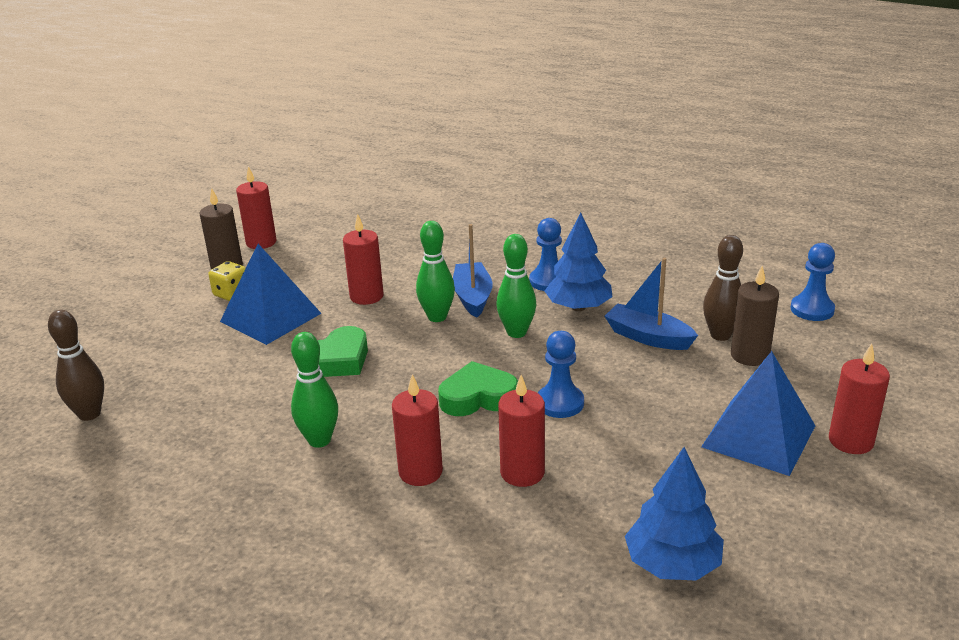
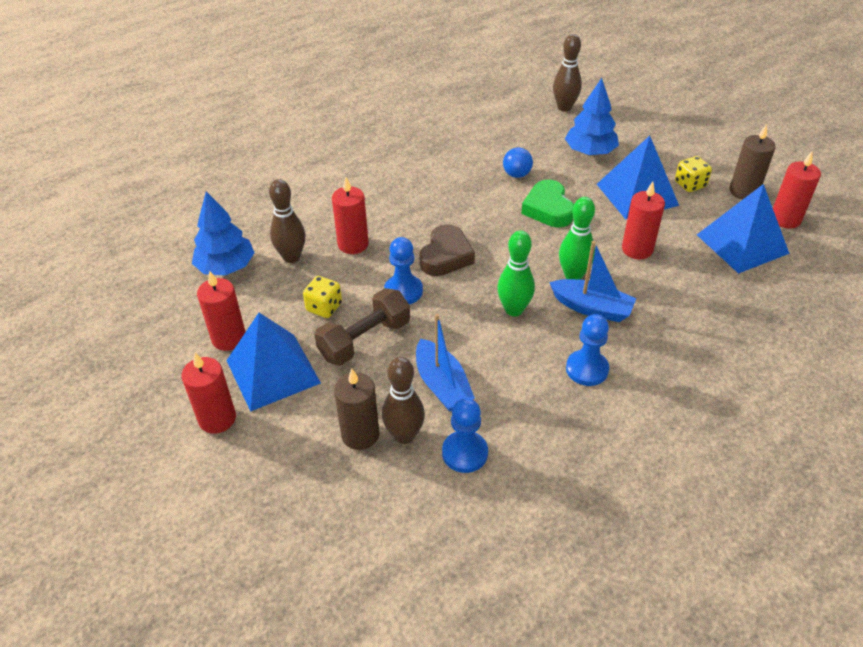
camera: 120 degrees right, 15 degrees up
(281, 401) = (516, 174): none -> blue ball
(315, 253) = (742, 244): none -> blue pyramid
(319, 440) = (461, 179): green bowling pin -> none
(420, 472) = (394, 206): red candle -> red candle (229, 338)
(478, 397) = (446, 256): green heart -> brown heart
(578, 307) = (525, 366): blue tree -> blue tree (590, 152)
(594, 513) = (291, 257): none -> brown bowling pin
(641, 445) = (324, 307): none -> yellow dice
(648, 337) = (442, 385): blue boat -> blue boat turned 90 degrees clockwise
(651, 398) = (365, 340): none -> brown dumbbell
(812, 309) = (384, 541): blue pawn -> blue pawn (464, 453)

